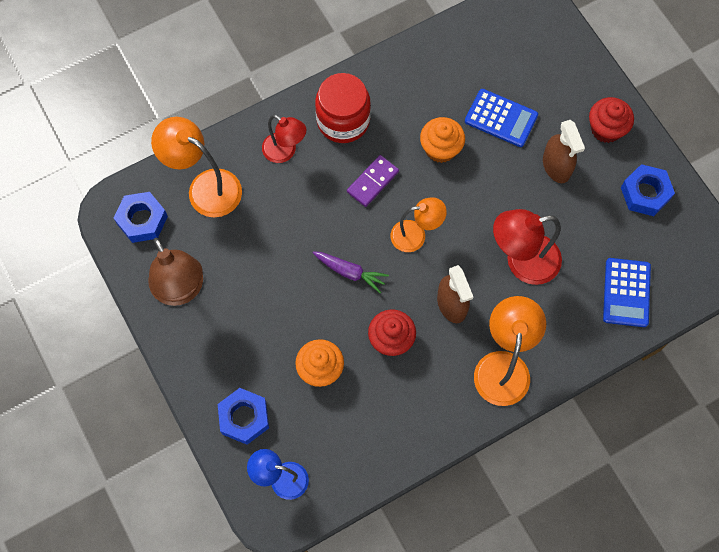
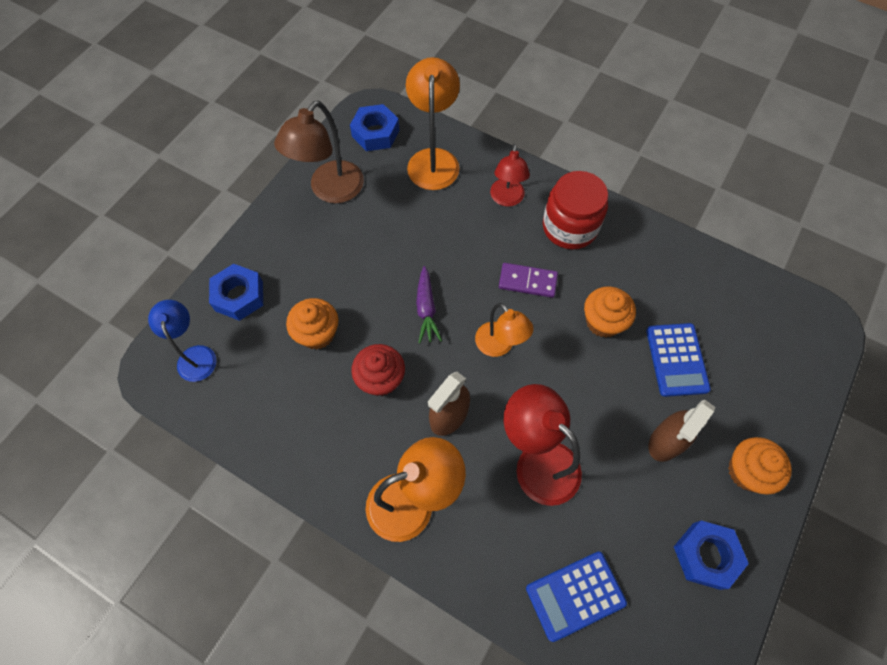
camera: 60 degrees right, 5 degrees down
(606, 129) = (747, 471): red cupcake -> orange cupcake

